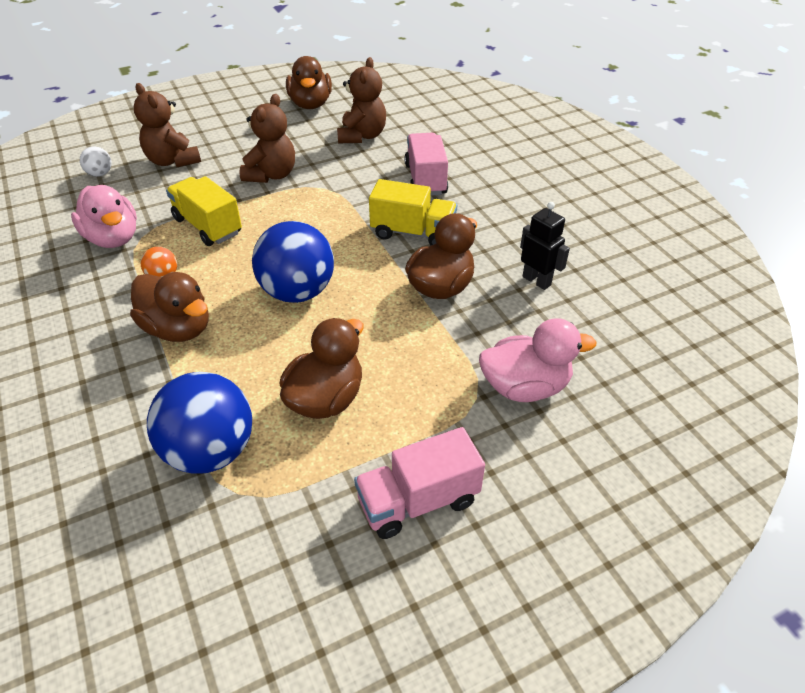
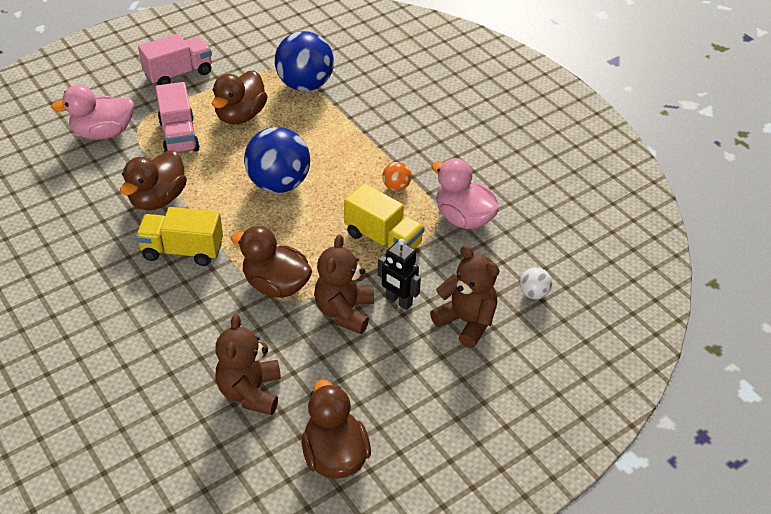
camera: 170 degrees right, 0 degrees up
(178, 328) = (361, 149): brown duck -> brown duck (276, 285)
(425, 179) = (168, 323): pink truck -> pink truck (179, 136)
(536, 281) = (73, 212): black robot -> black robot (398, 301)

